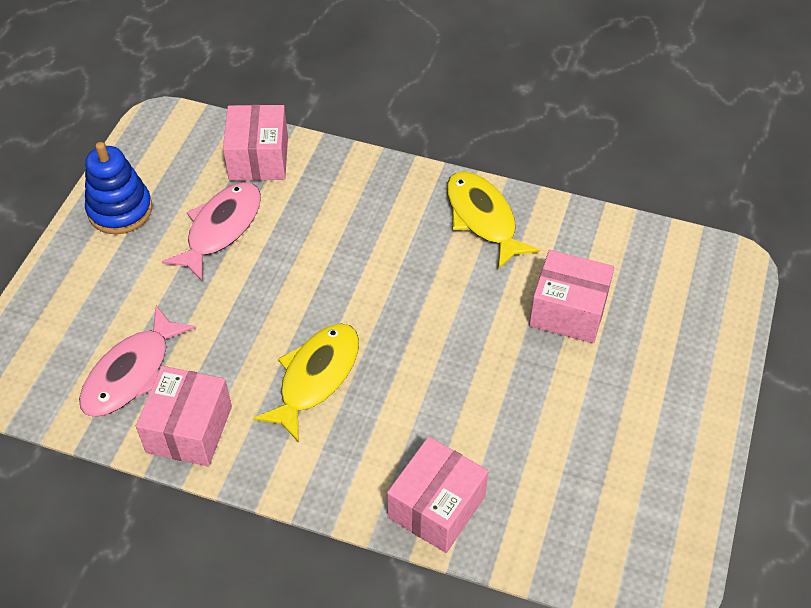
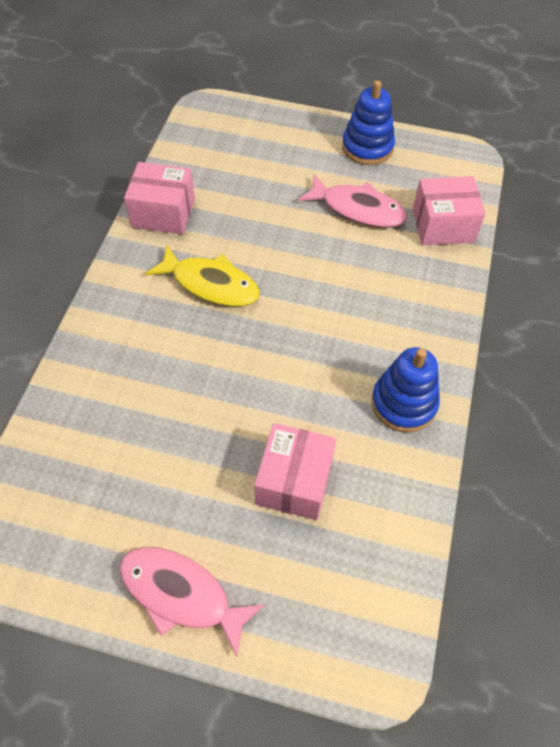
camera: 85 degrees right, 5 degrees up
(132, 372) = (213, 175): pink fish -> pink fish (182, 594)
(436, 507) = (84, 374): pink box -> none
(483, 218) = (404, 403): yellow fish -> blue stacking toy

